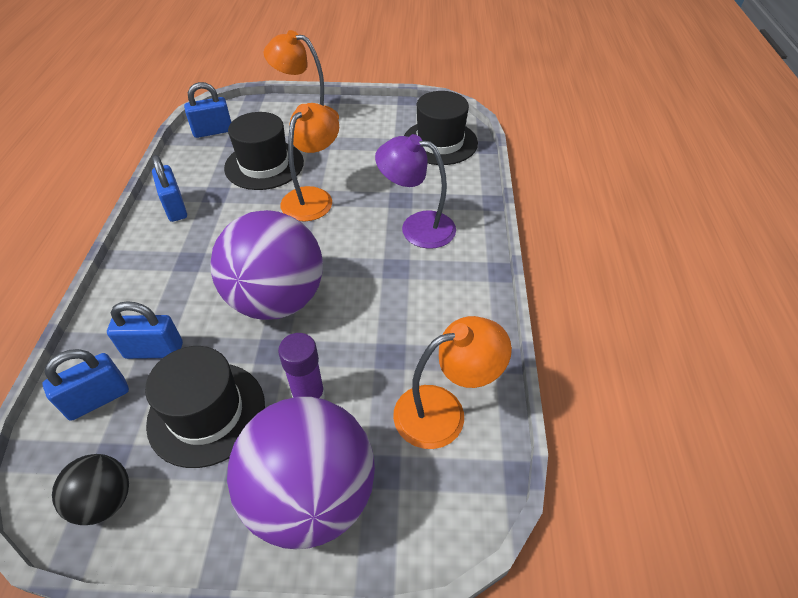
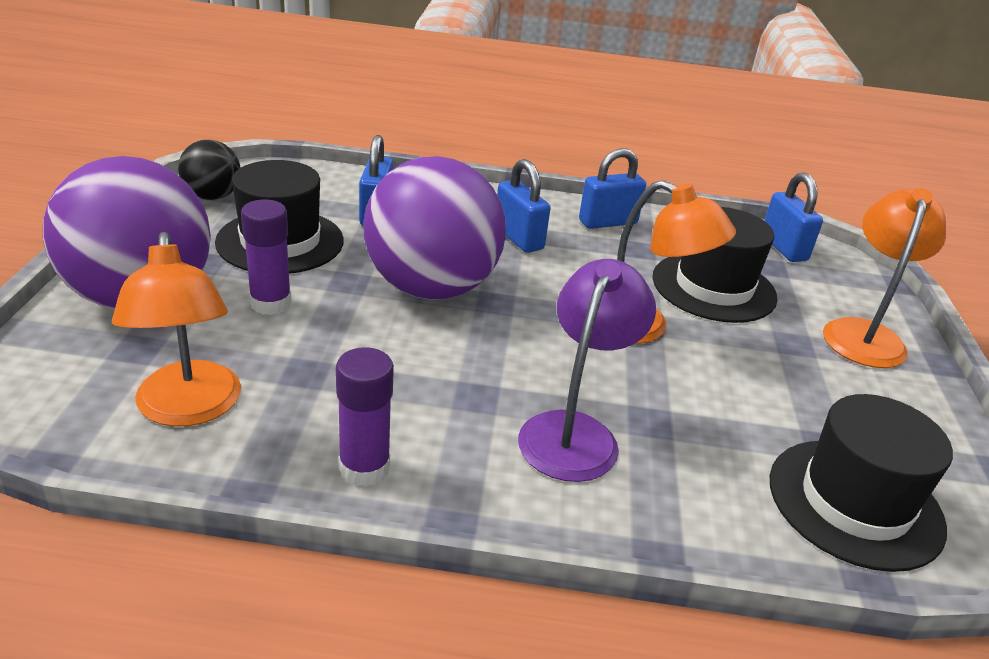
camera: 90 degrees right, 15 degrees down
(98, 399) = (325, 189): blue padlock -> blue padlock (518, 238)
(470, 310) = (364, 468): none -> purple glue stick

